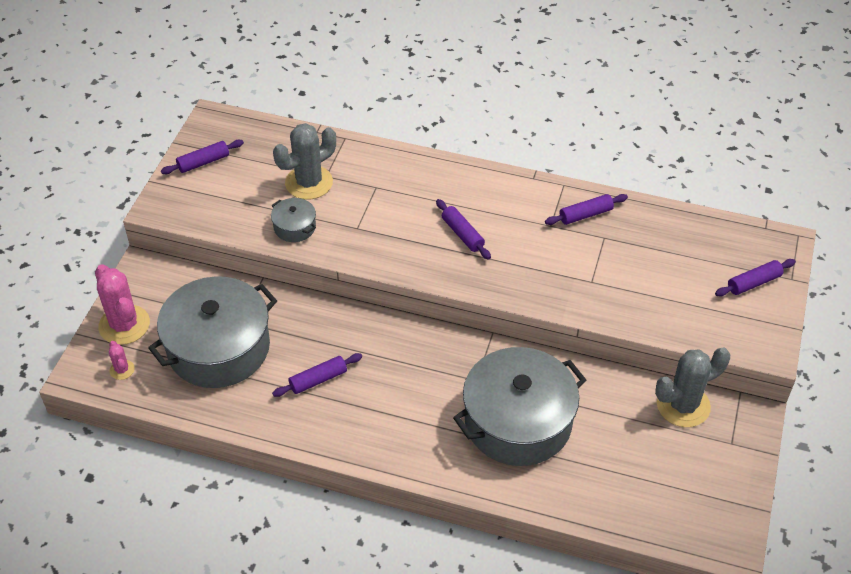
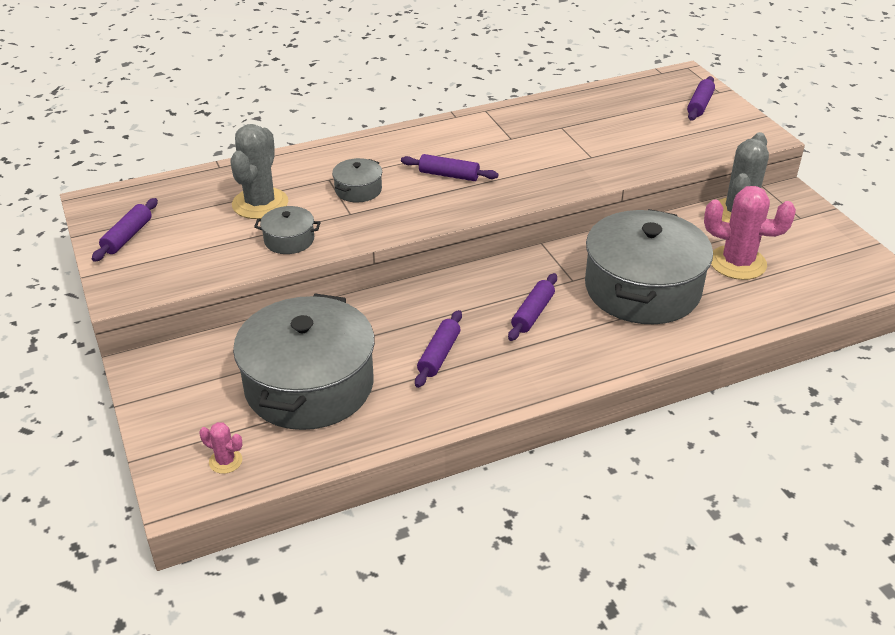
camera: 40 degrees left, 10 degrees down
(124, 325) = (180, 423): pink cactus -> pink cactus (737, 263)
(385, 209) = (358, 190): none -> grey pot
(585, 215) = (528, 120): purple rolling pin -> purple rolling pin (533, 313)

